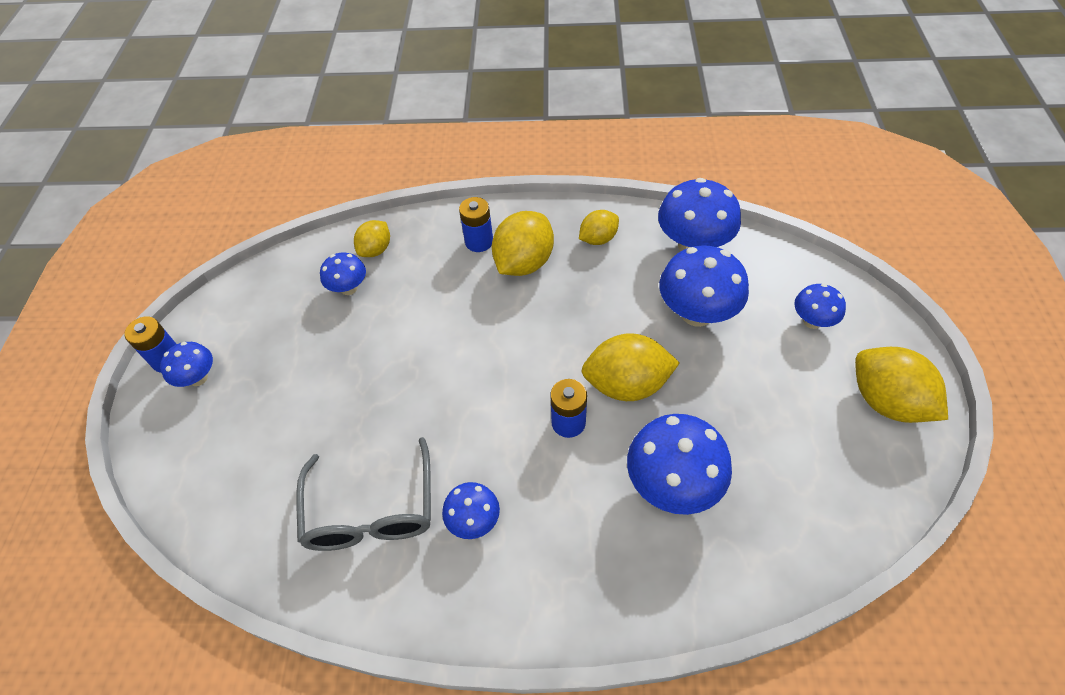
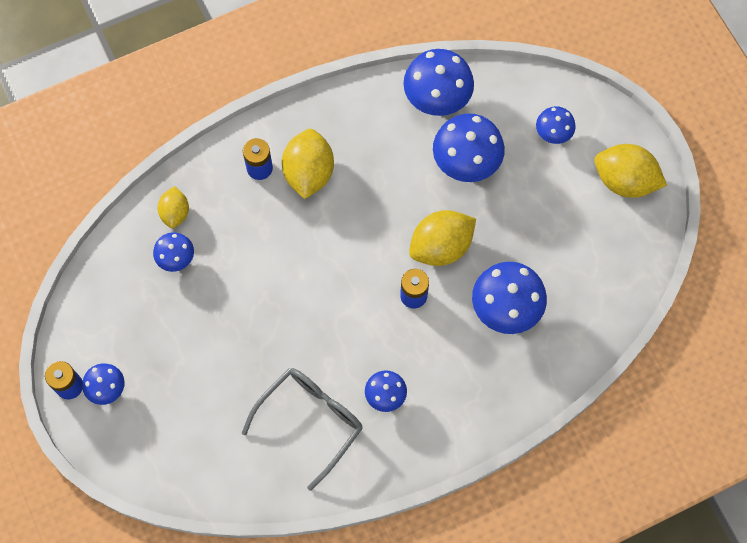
camera: 30 degrees left, 15 degrees up
(371, 509) = (310, 422): grey glasses -> grey glasses turned 105 degrees counterclockwise
(598, 239) = (358, 124): yellow lemon -> none

